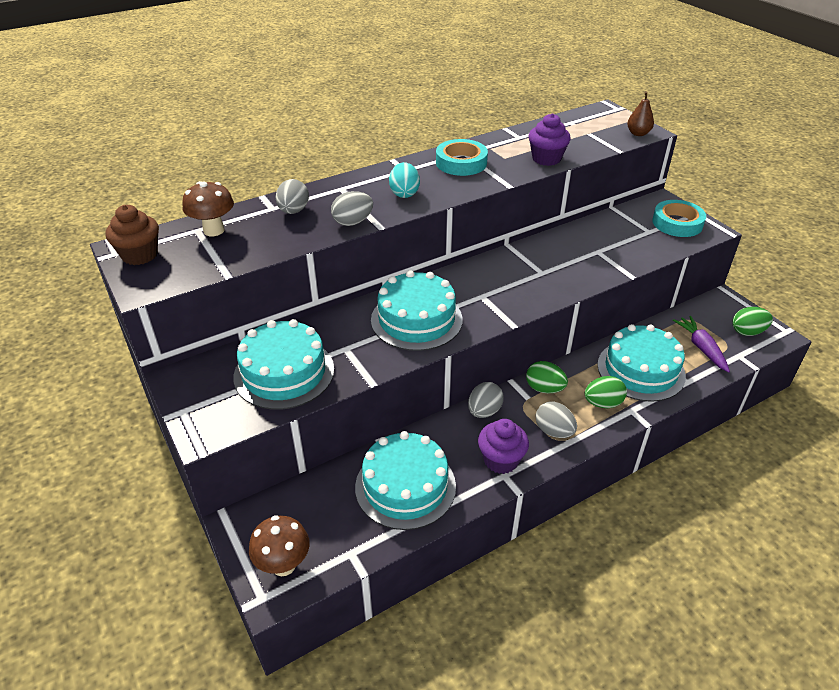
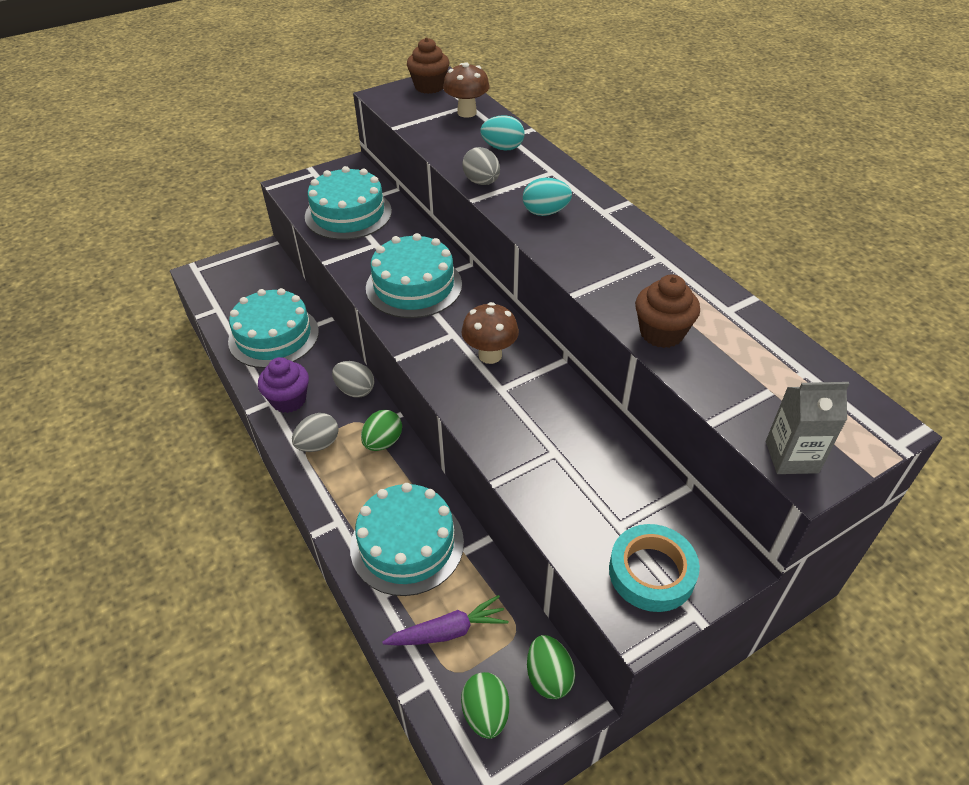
camera: 90 degrees right, 5 degrees up
(283, 565) = (218, 276): brown mushroom -> brown mushroom (490, 355)
(293, 211) = (502, 148): grey egg -> turquoise egg
(461, 163) = (630, 254): turquoise tape -> none
(546, 159) = (661, 333): purple cupcake -> brown cupcake
(602, 403) = (353, 494): green egg -> green egg (548, 676)
(638, 133) = (791, 457): brown pear -> grey carton

